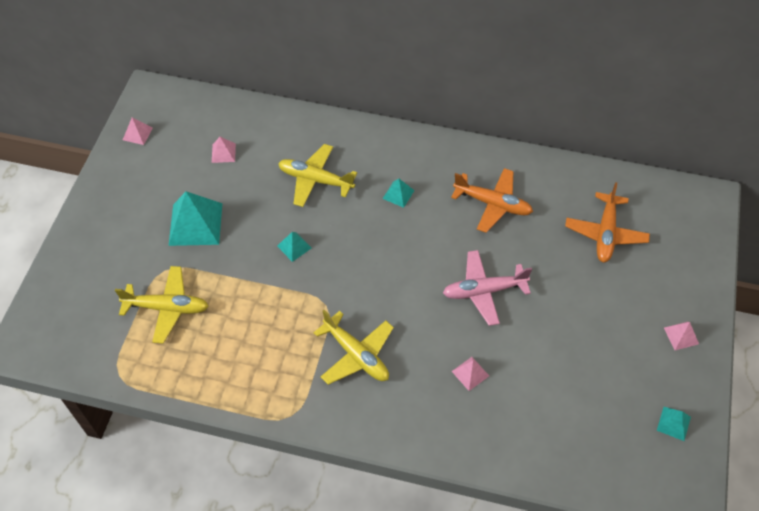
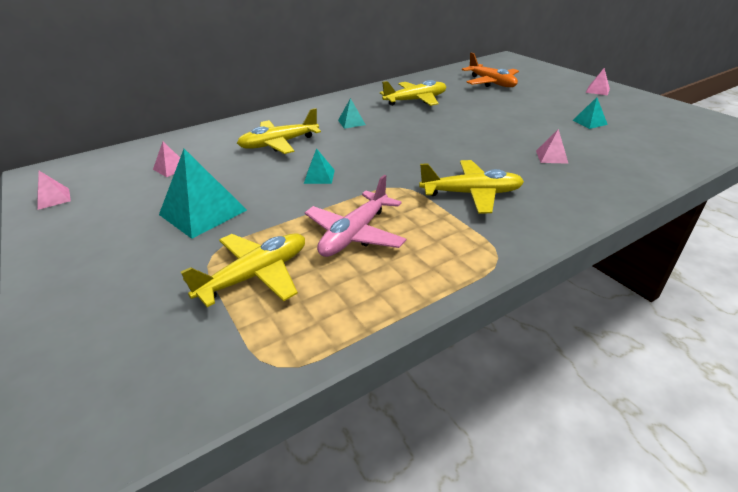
camera: 45 degrees left, 20 degrees down
(483, 291) = (482, 127): pink plane -> pink plane (354, 234)
(493, 204) = (416, 100): orange plane -> yellow plane
(673, 423) = (669, 113): turquoise pyramid -> turquoise pyramid (589, 122)

